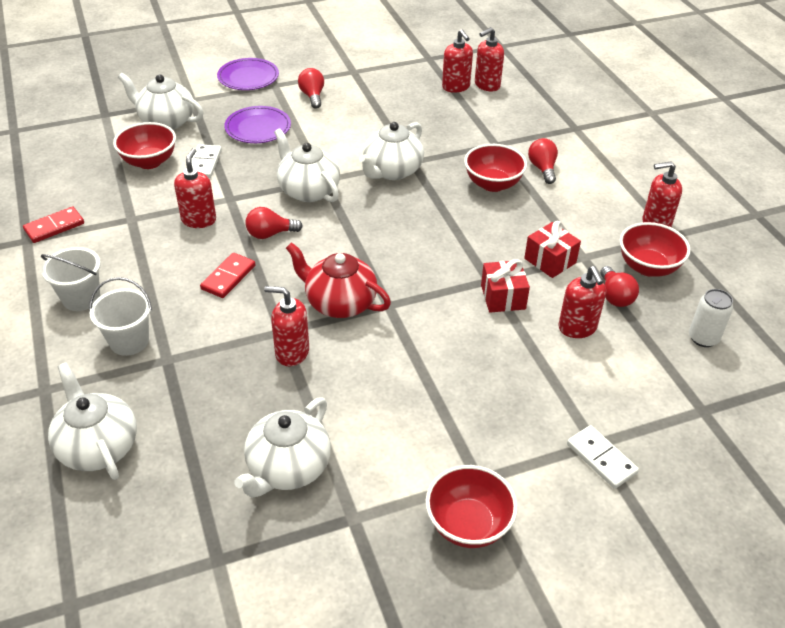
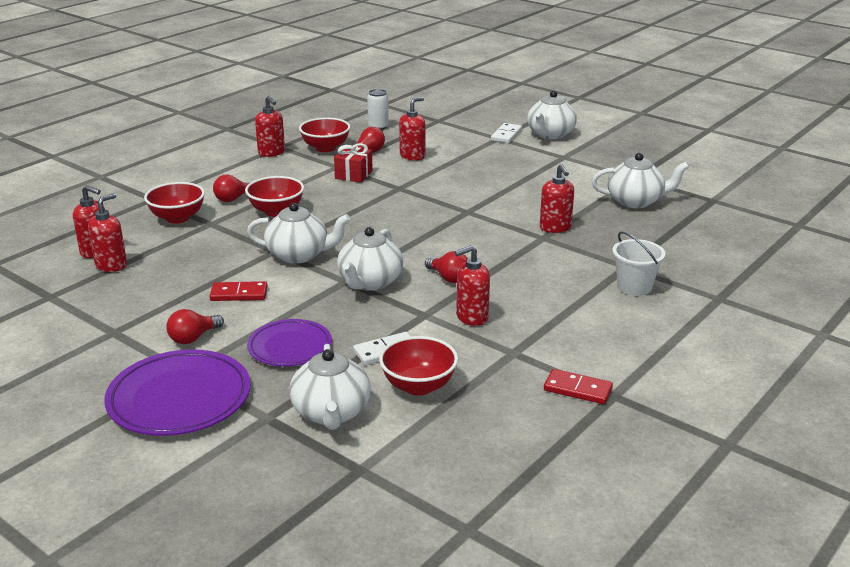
camera: 120 degrees left, 15 degrees down
(81, 298) = (629, 327): white bucket -> none
(98, 446) = (719, 259): white teapot -> white teapot (550, 134)
(228, 277) = (520, 276): red domino -> red domino (239, 294)
(248, 77) = (179, 398): purple plate -> purple plate, size x1.56
(339, 303) = (488, 227): red teapot -> none
(468, 524) = (593, 153): red bowl -> red bowl (177, 218)
(503, 297) = (411, 180): red gift -> none

